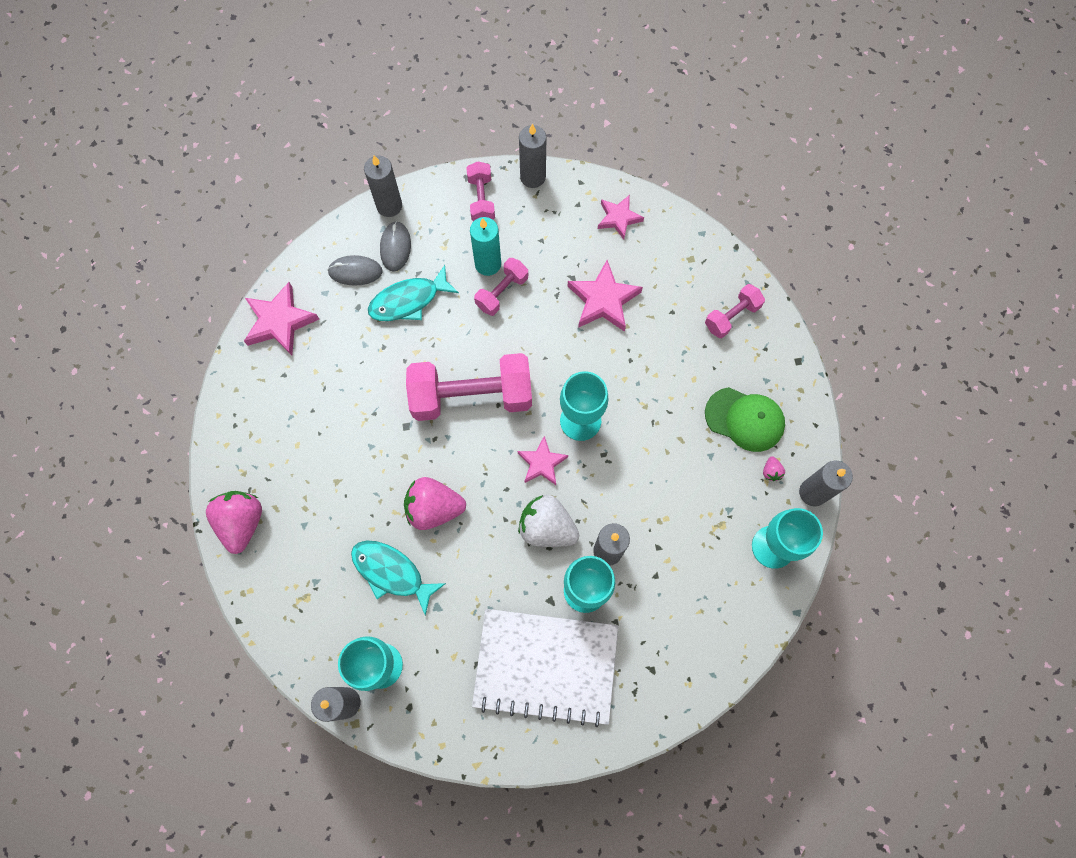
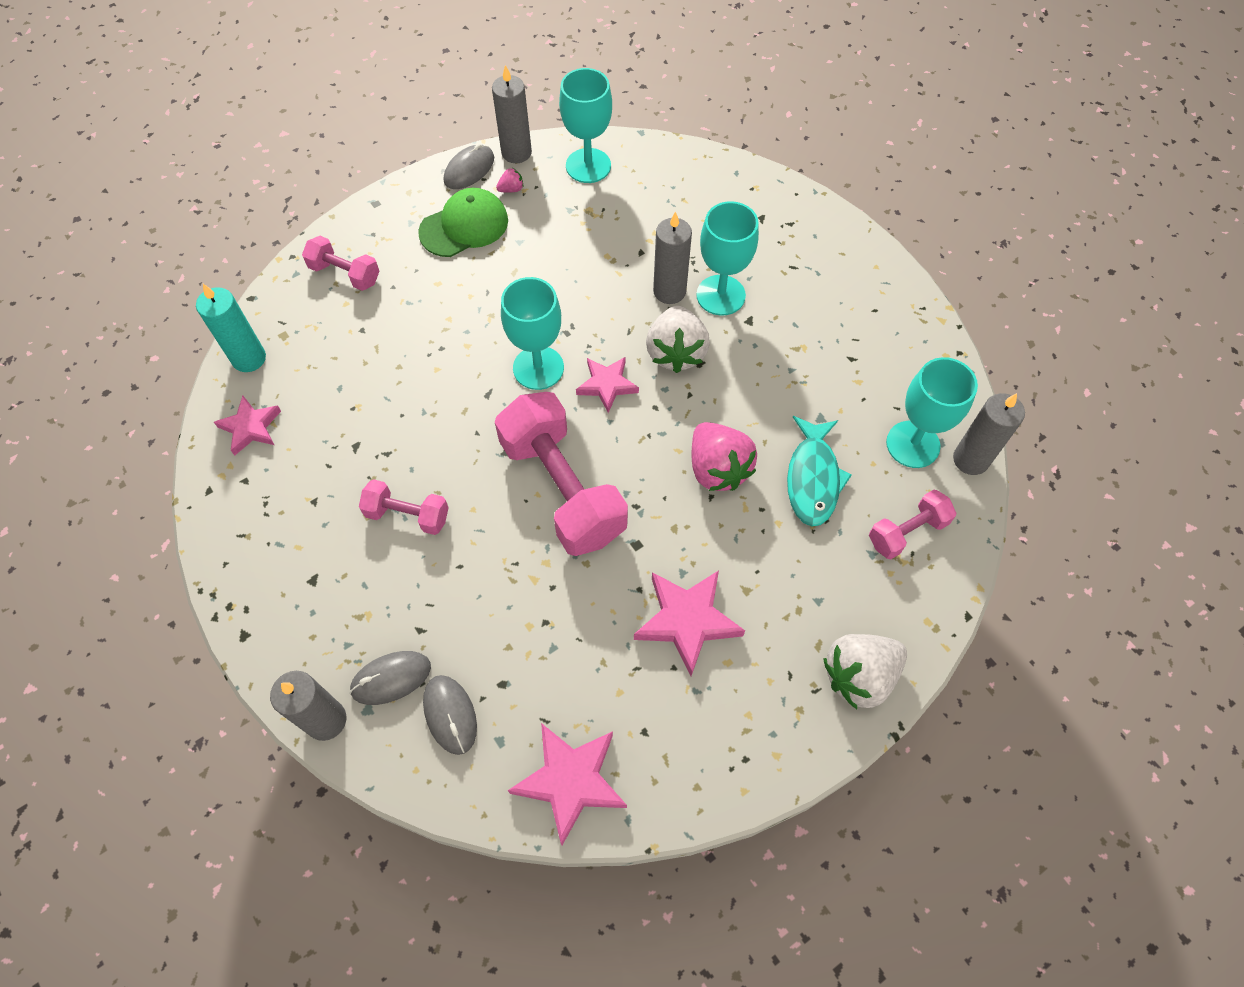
camera: 115 degrees left, 10 degrees down
(242, 522) = (859, 676): pink strawberry -> white strawberry
(408, 300) = (465, 622): turquoise fish -> none
(481, 199) = (274, 600): pink dumbbell -> pink dumbbell (907, 532)
(488, 264) = (372, 549): turquoise candle -> turquoise candle (249, 358)
(533, 177) = (217, 550): grey candle -> none
(545, 666) = (814, 300): white notebook -> none
(603, 300) = (374, 402): pink star -> pink star (687, 621)
(745, 419) = (464, 226): green cap -> green cap turned 60 degrees clockwise
(807, 446) = (469, 170): none -> grey mouse

